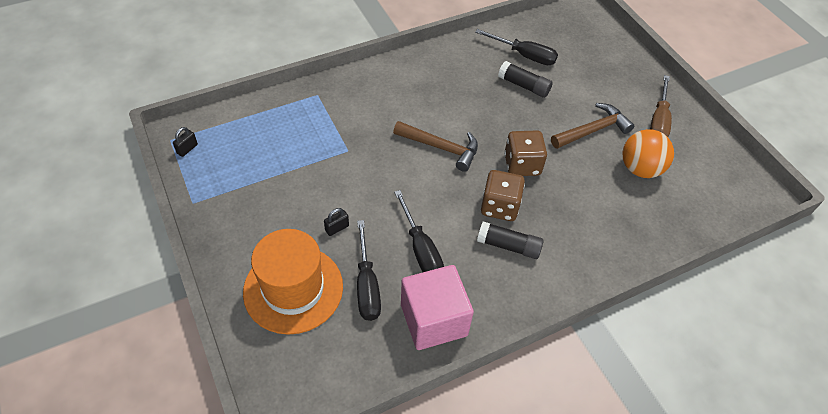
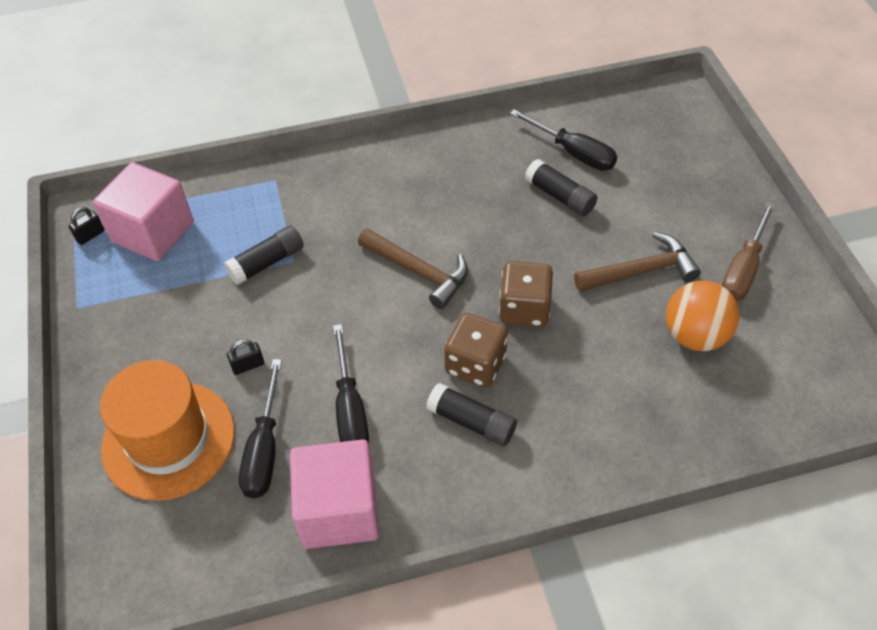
camera: 15 degrees right, 0 degrees up
(236, 141) = (153, 232): none -> pink cube
(329, 154) = (267, 262): none -> black glue stick

